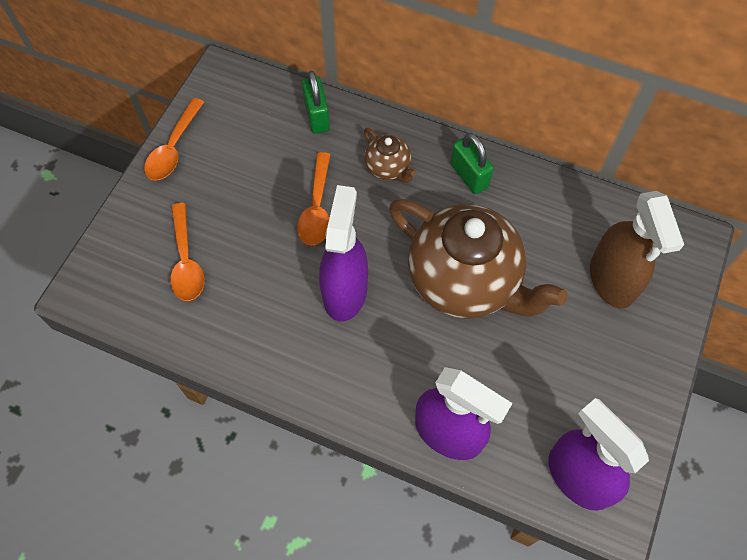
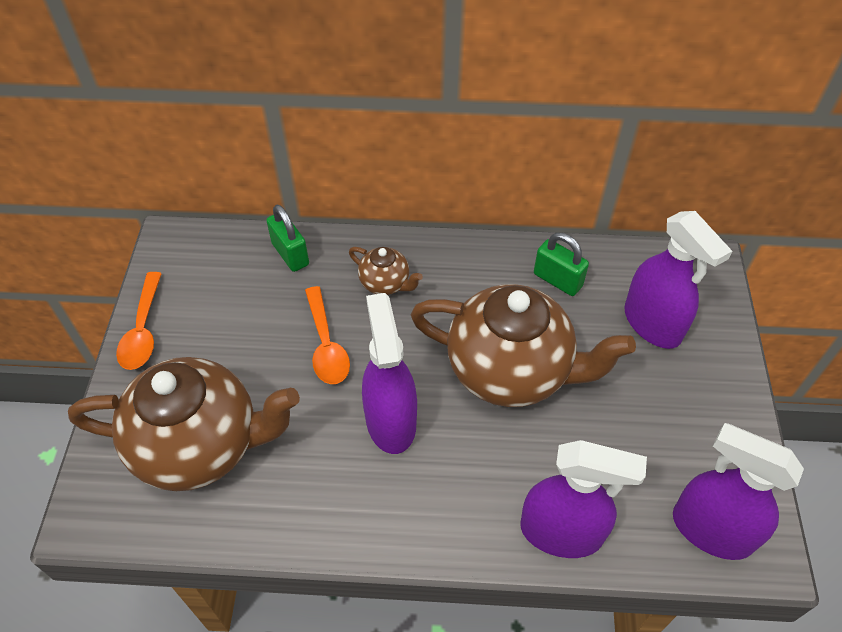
camera: 20 degrees left, 10 degrees down
(186, 261) = (200, 445): orange spoon -> brown teapot
(469, 176) = (470, 267): green padlock -> green padlock (557, 280)
(612, 280) = (652, 324): brown spray bottle -> purple spray bottle

